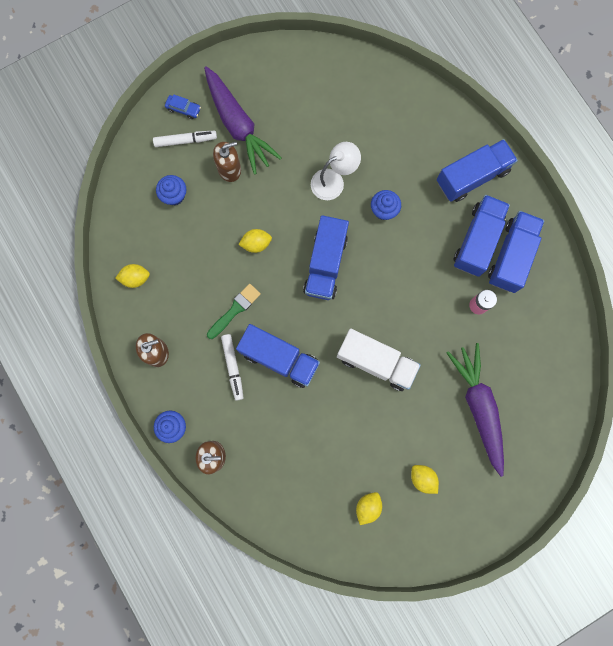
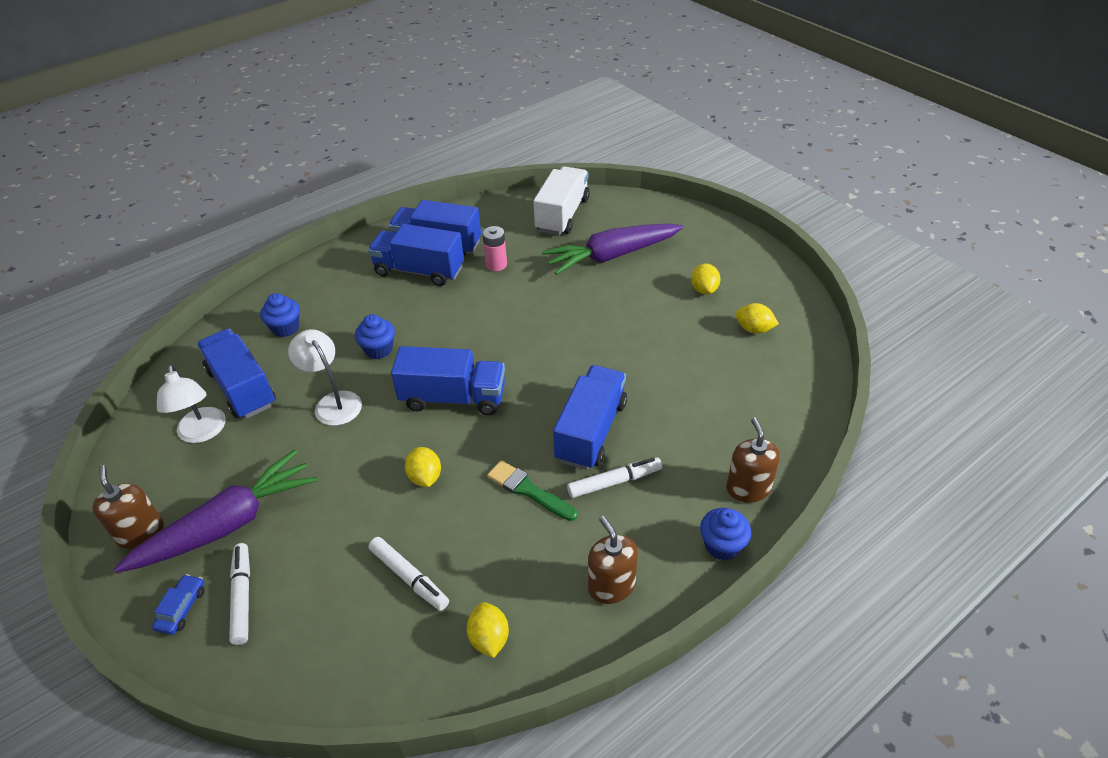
camera: 95 degrees left, 35 degrees down
(174, 195) = (341, 599): blue cupcake -> blue cupcake (285, 328)
(182, 234) = (409, 577): none -> white marker
(229, 169) = (302, 526): brown soap dispenser -> brown soap dispenser (141, 533)
(317, 97) = (203, 433): none -> white lamp
(376, 362) = (577, 338): white truck -> white truck (562, 215)
(422, 478) = (704, 289): yellow lemon -> yellow lemon turned 45 degrees counterclockwise
(472, 177) = (340, 280): blue truck -> blue truck (242, 388)

